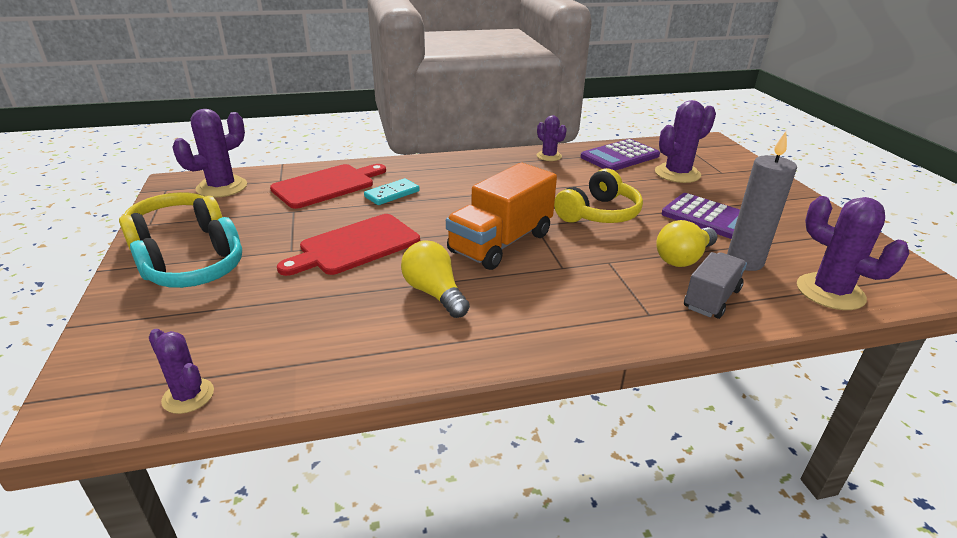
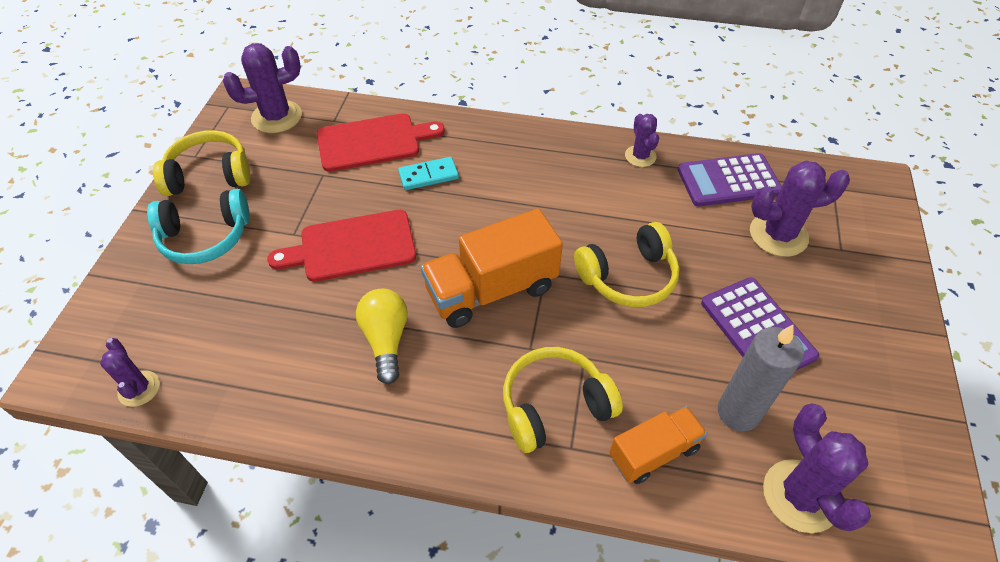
camera: 25 degrees right, 20 degrees up
(612, 294) = (554, 406): none -> yellow headphones
(683, 258) = (671, 381): yellow light bulb -> none
(711, 299) = (653, 453): grey truck -> orange truck

